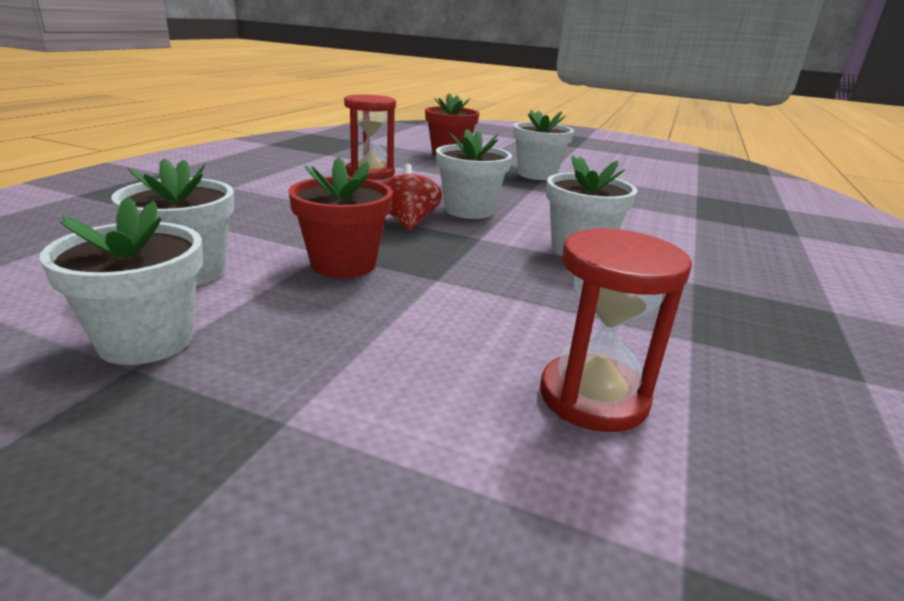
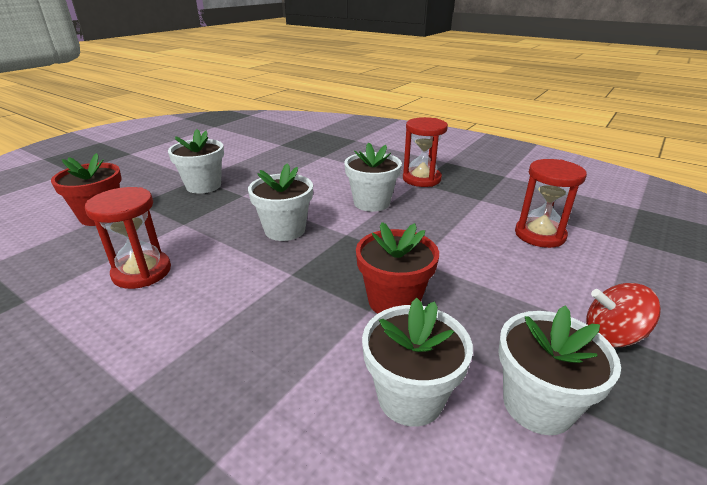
camera: 75 degrees left, 5 degrees up
(408, 222) = (306, 262): red spinning top -> red spinning top (612, 336)
(711, 285) = (421, 179): none -> red hourglass

